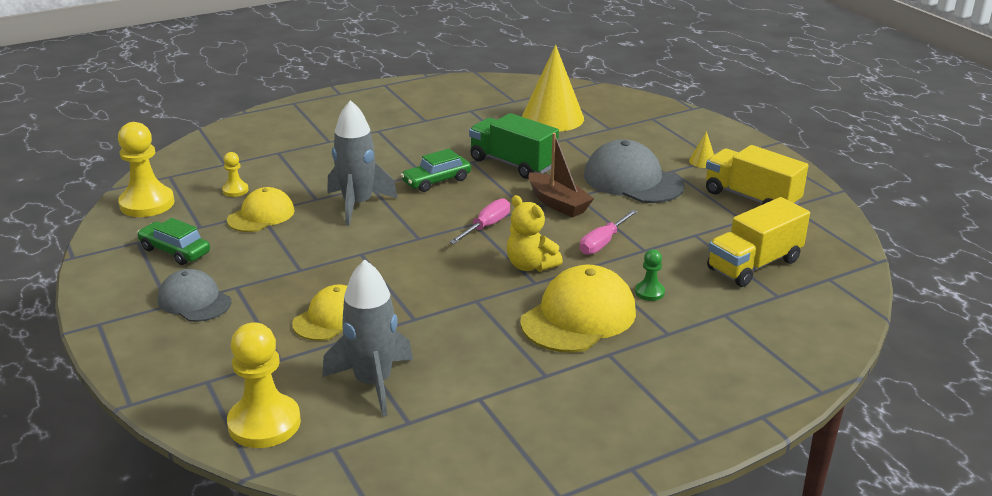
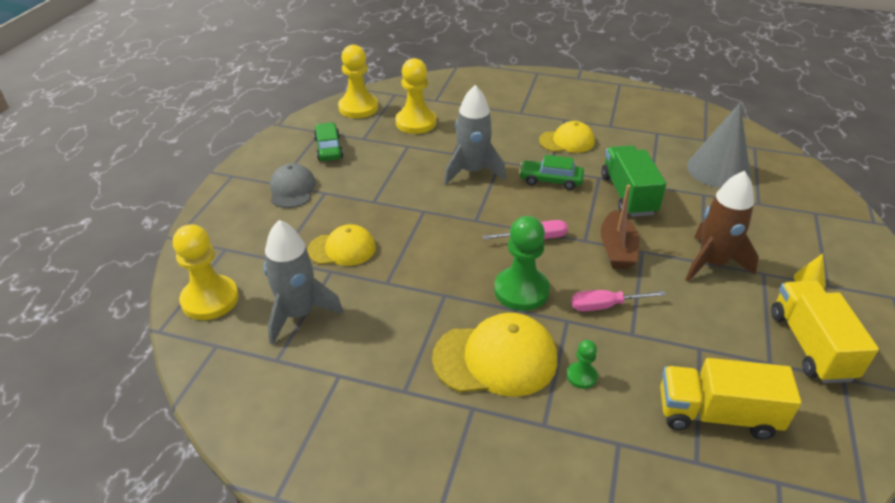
camera: 45 degrees right, 10 degrees up
(235, 190) = (416, 122): yellow pawn -> yellow pawn, size x2.04
(261, 215) = (406, 148): yellow cap -> yellow cap (567, 141)
(530, 265) = (521, 290): yellow teddy bear -> green pawn
(552, 118) = (718, 170): yellow cone -> grey cone
(632, 180) = (712, 263): grey cap -> brown rocket

